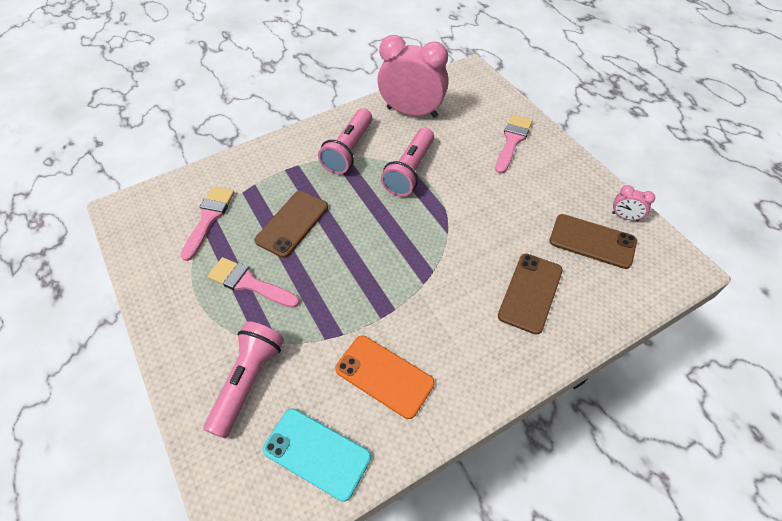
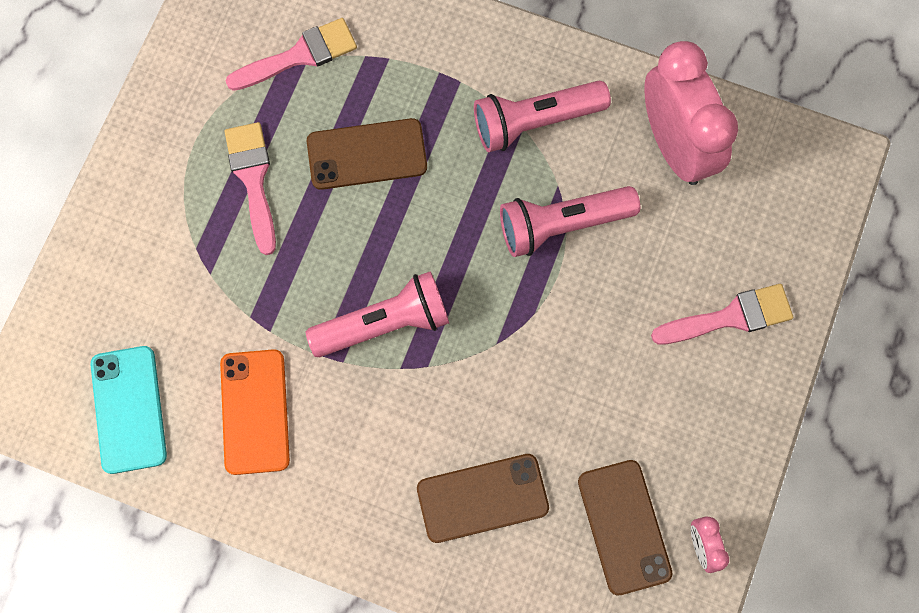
camera: 50 degrees right, 20 degrees up
(248, 381) = (148, 281): pink flashlight -> pink flashlight (384, 323)

